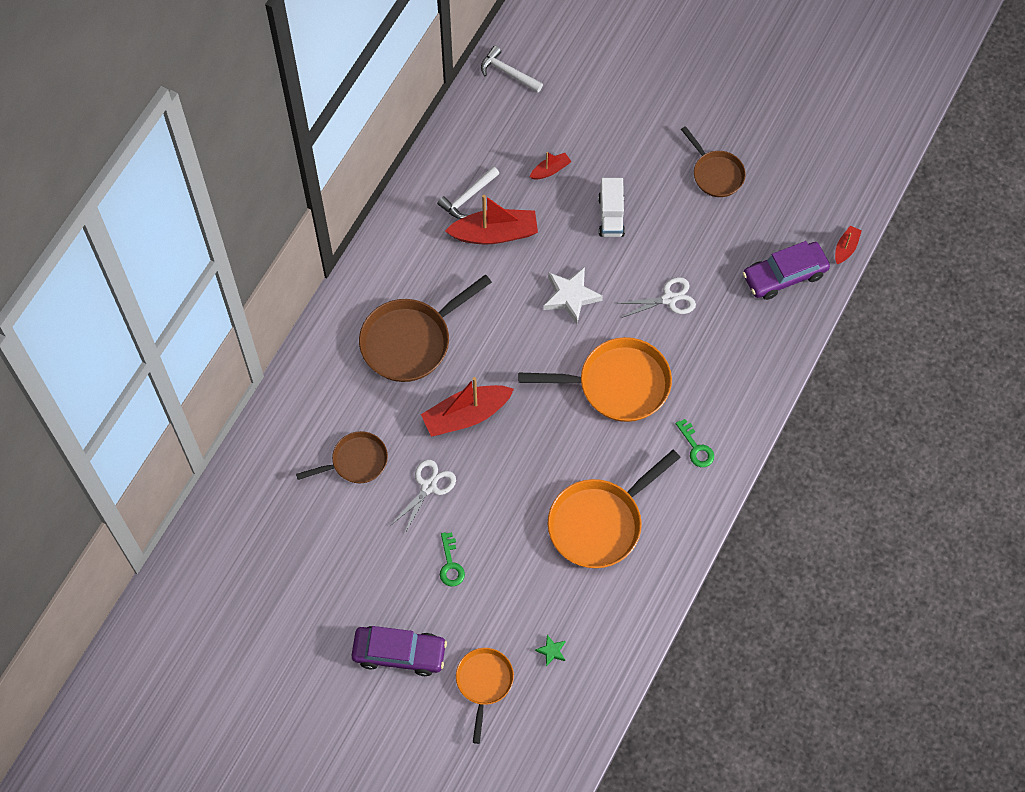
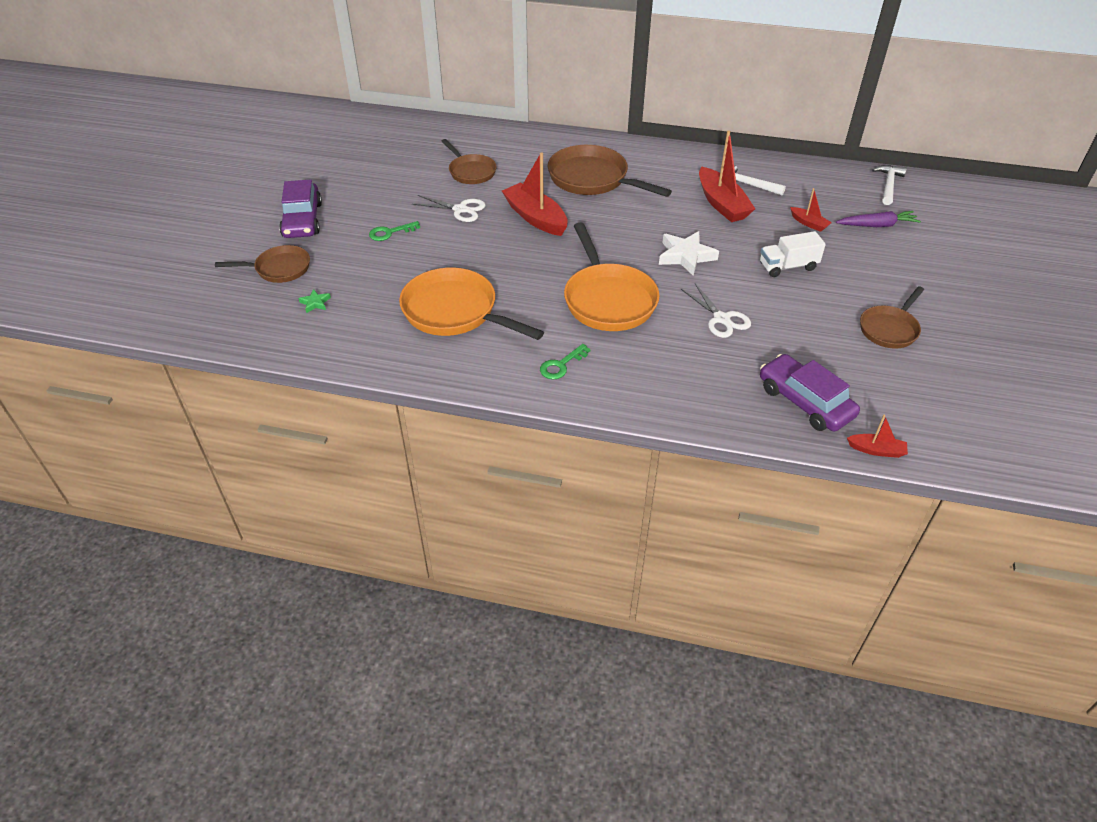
camera: 75 degrees right, 20 degrees down
(484, 683) = (279, 269): orange pan -> brown pan
(570, 114) = (877, 225): none -> purple carrot

